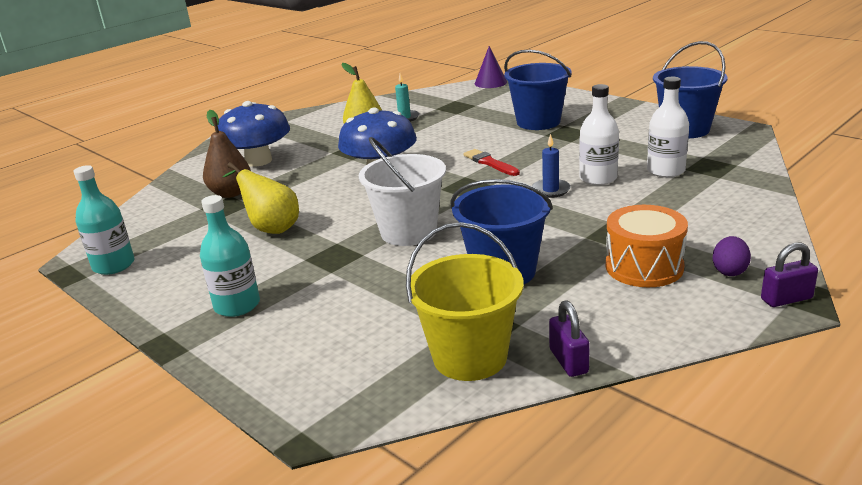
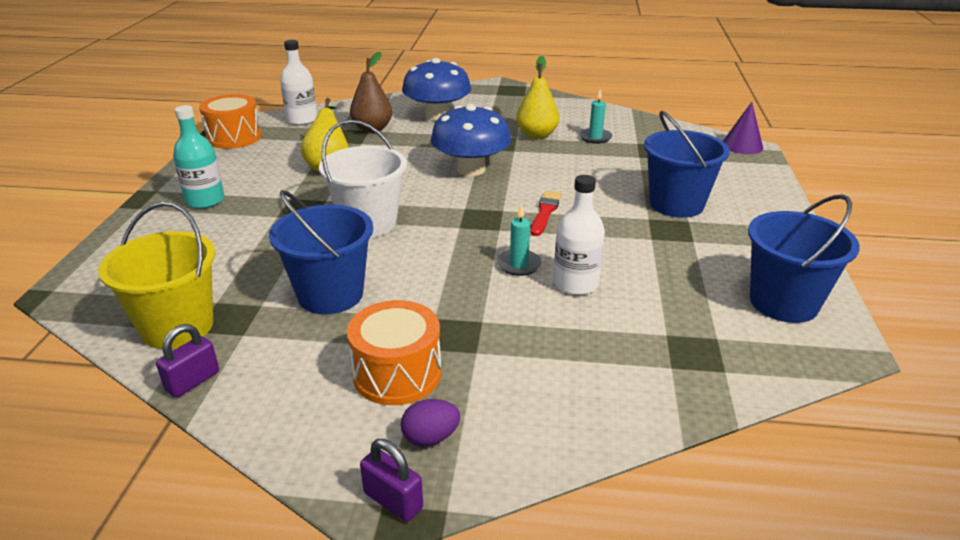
camera: 50 degrees right, 5 degrees up
(114, 265) = (234, 137): turquoise bottle -> orange drum
(550, 190) = (519, 265): blue candle -> turquoise candle
(665, 171) = (644, 322): white bottle -> white bottle (302, 120)

